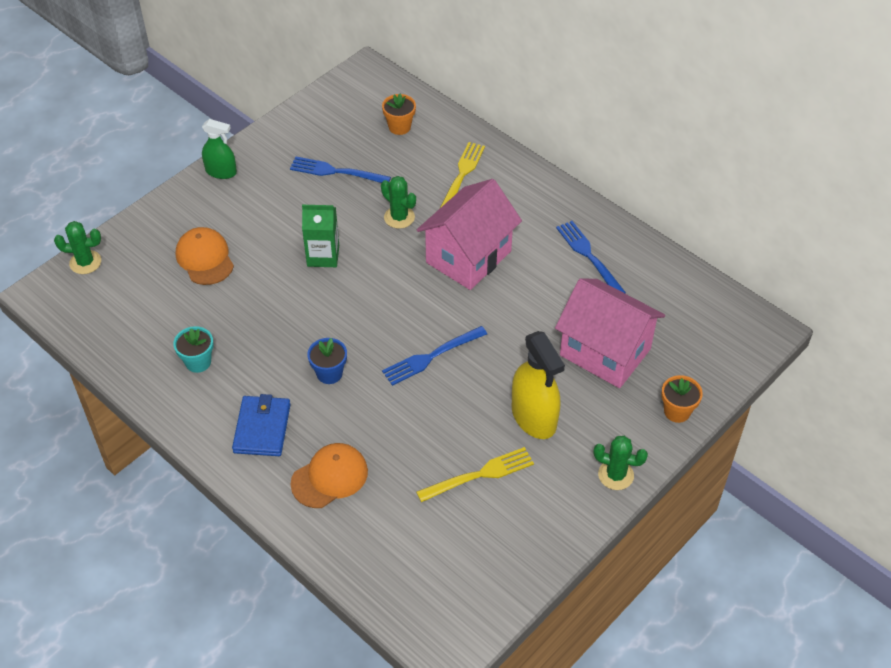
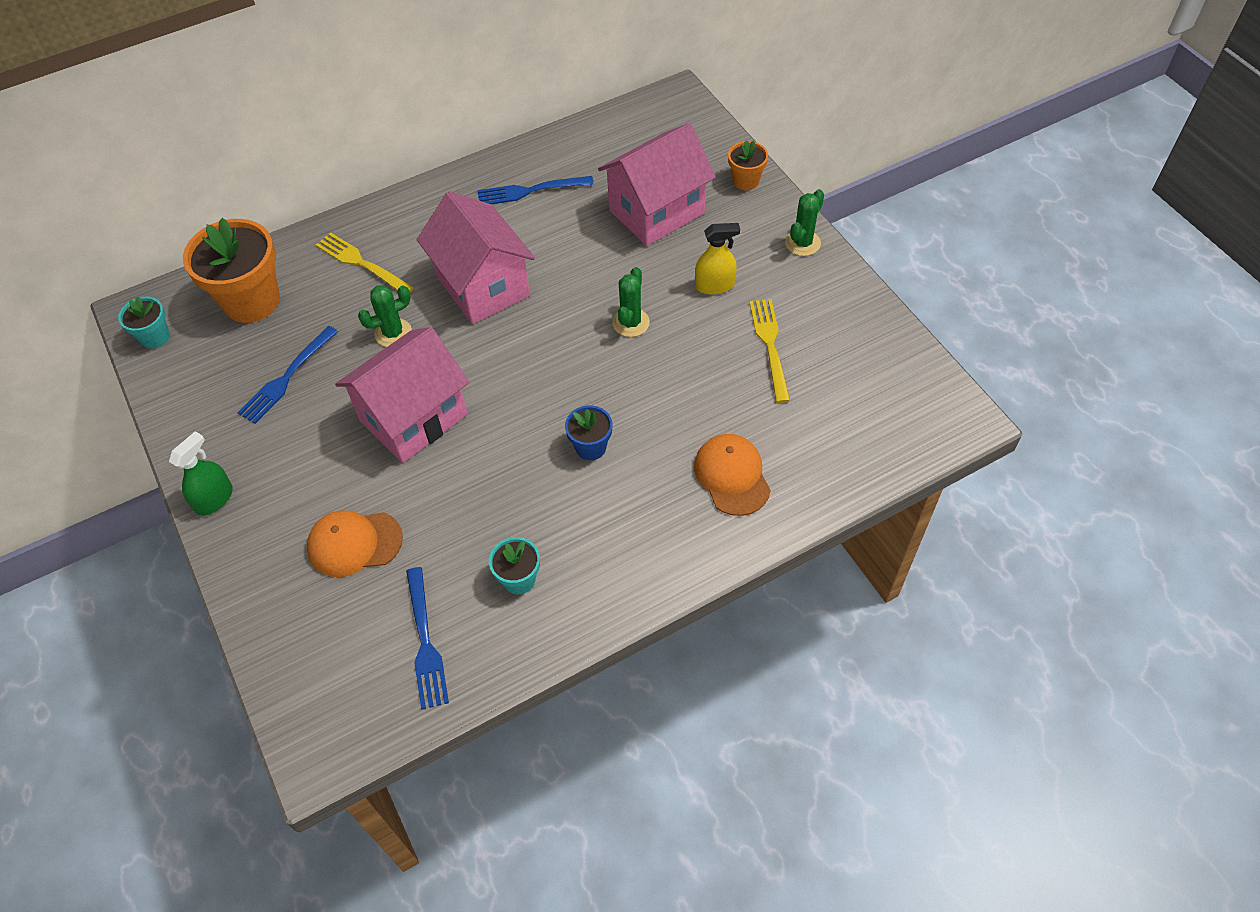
camera: 70 degrees left, 5 degrees up
(85, 262) = (288, 690): green cactus -> green cactus (631, 323)
(262, 428) = (643, 529): blue wallet -> none
(323, 256) = (414, 418): green carton -> pink house
(347, 89) = (155, 337): none -> turquoise flower pot
(399, 127) = (251, 301): orange flower pot -> orange flower pot, size x2.00
(431, 356) = (605, 349): blue fork -> blue fork (425, 642)
(534, 417) = (714, 285): yellow spray bottle -> yellow spray bottle, size x0.62

